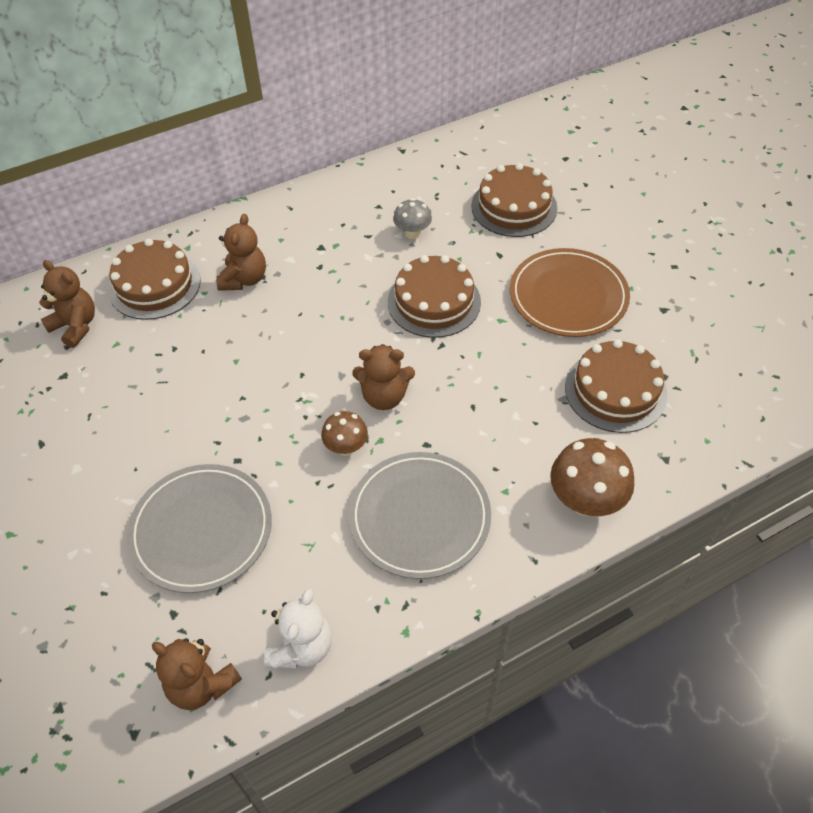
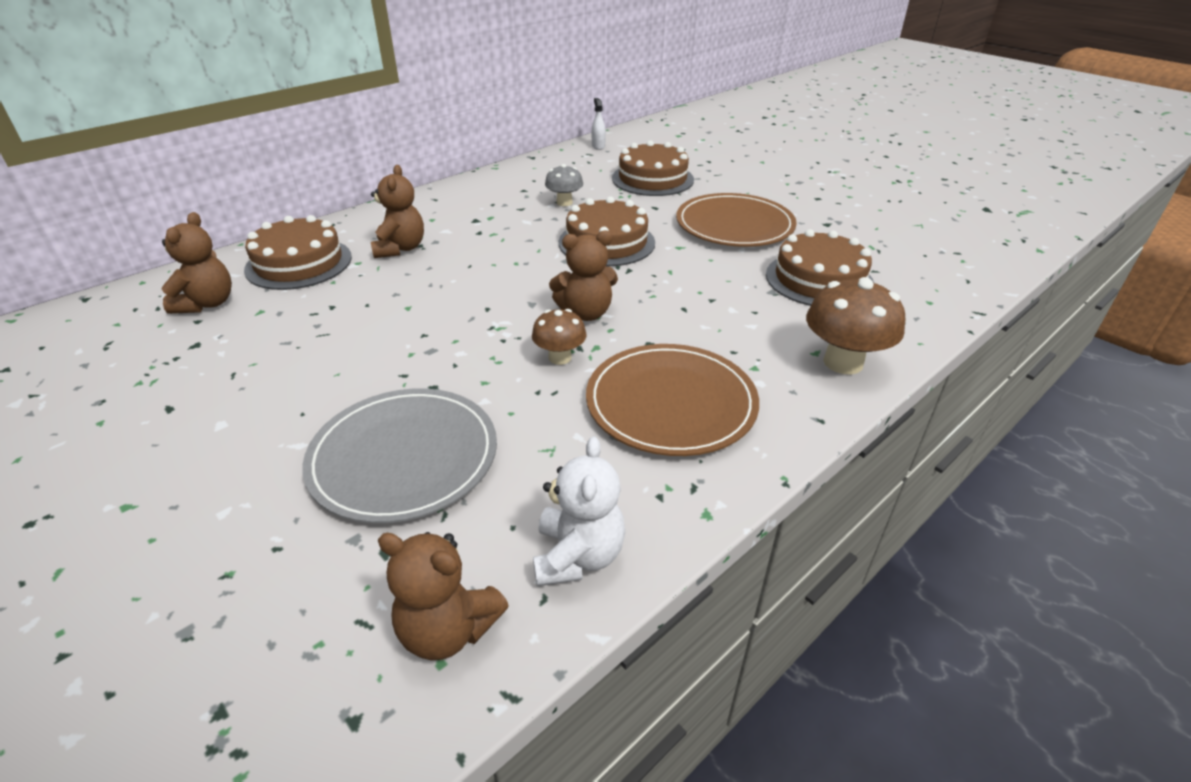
camera: 15 degrees left, 15 degrees down
(75, 326) = (207, 303): brown teddy bear -> brown teddy bear turned 75 degrees clockwise
(419, 517) = (671, 403): grey plate -> brown plate
(476, 140) = (598, 146): none -> white spray bottle

